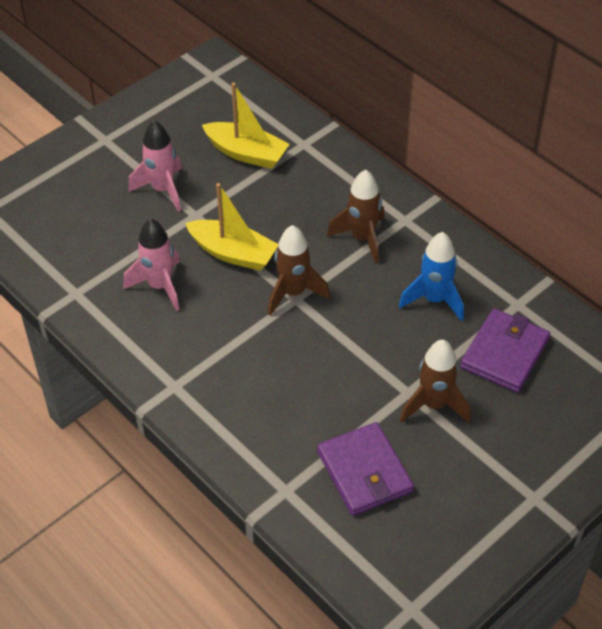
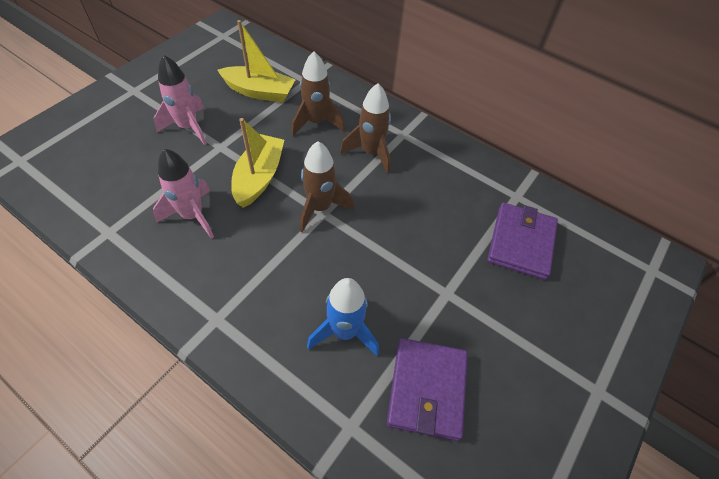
camera: 15 degrees left, 5 degrees up
(233, 253) = (259, 177): yellow boat -> yellow boat turned 90 degrees counterclockwise
(364, 471) = (427, 389): purple wallet -> purple wallet turned 45 degrees clockwise
(434, 299) = (446, 200): blue rocket -> blue rocket (344, 332)
(434, 405) = (474, 303): brown rocket -> brown rocket (316, 122)

